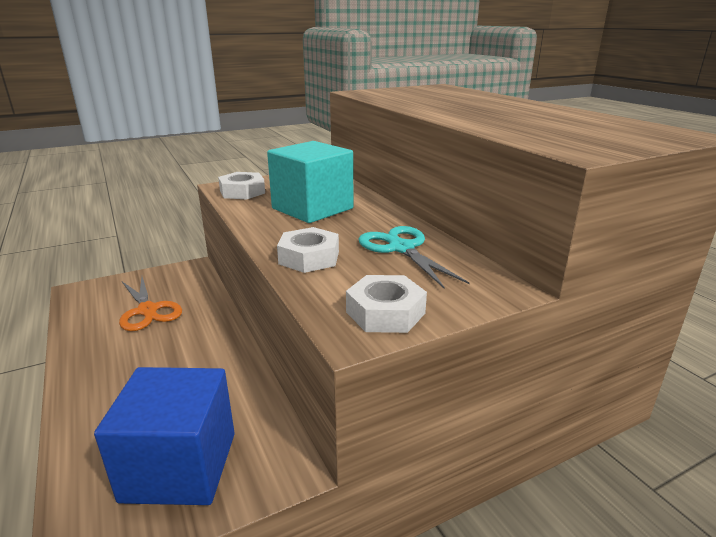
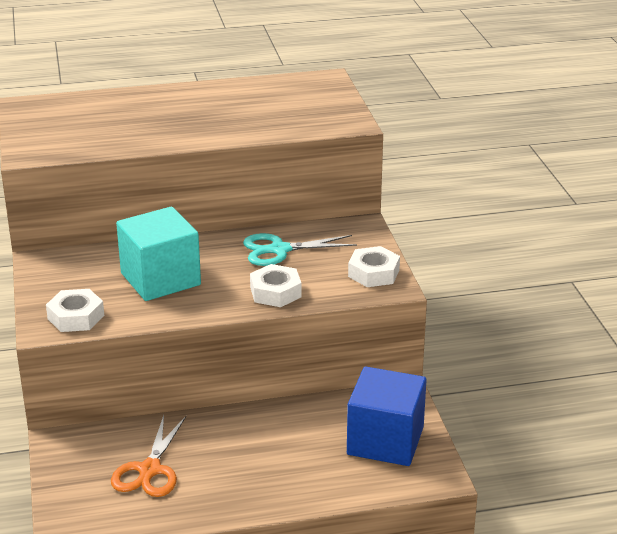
camera: 75 degrees left, 5 degrees up
(148, 310) = (149, 470): orange scissors -> orange scissors turned 120 degrees clockwise

